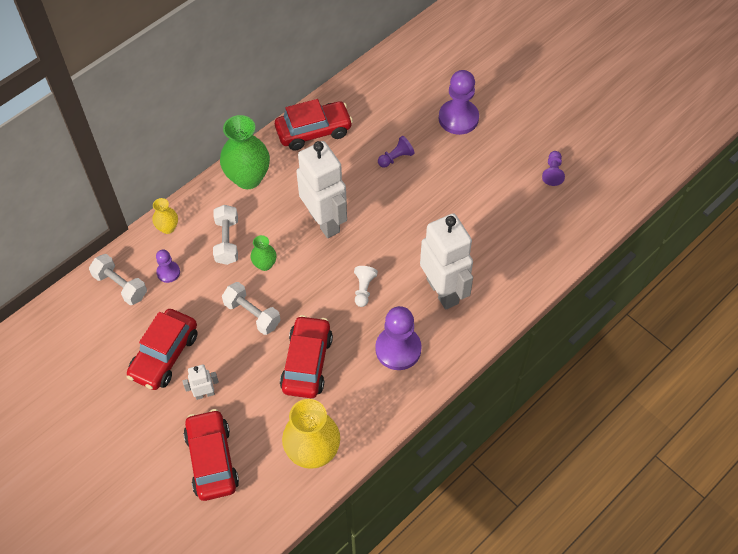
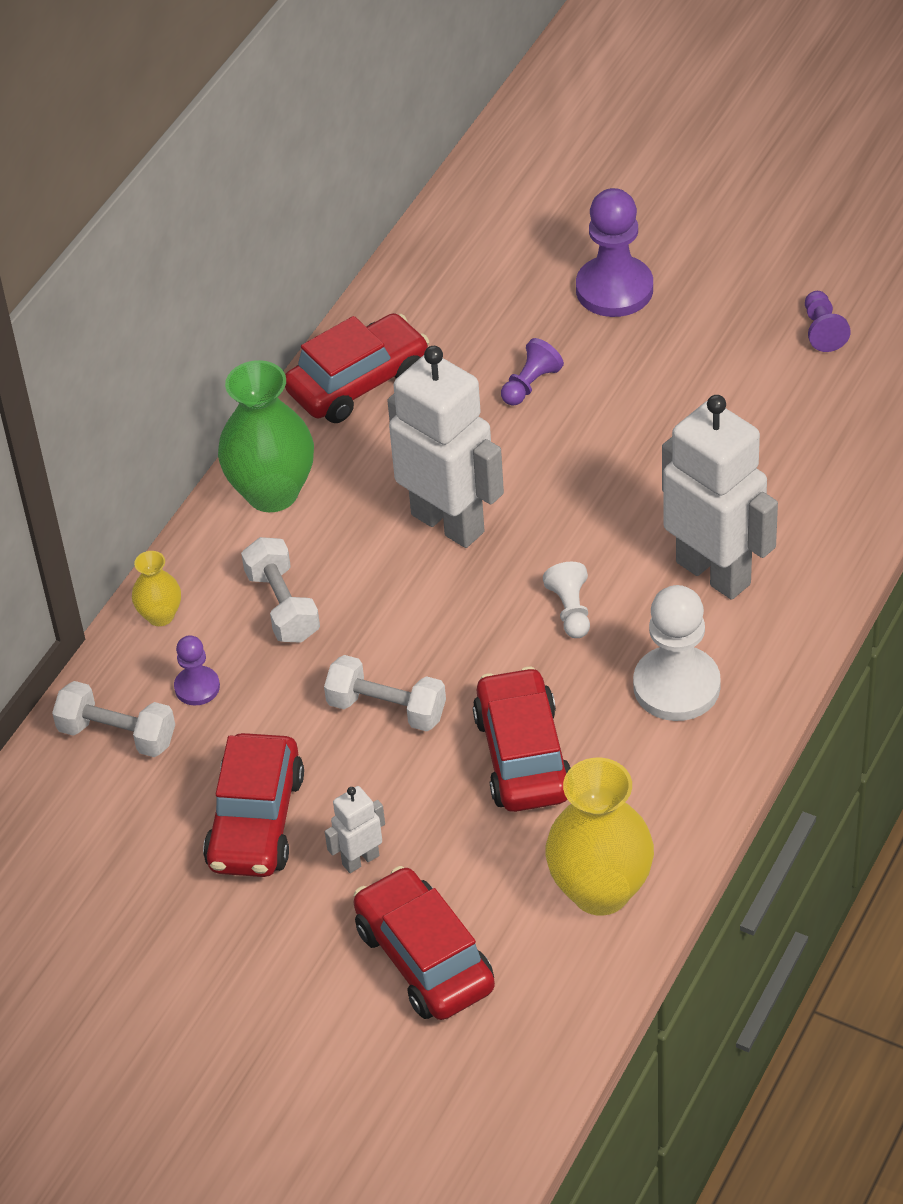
camera: 15 degrees left, 10 degrees down
(265, 264) = (371, 623): green vase -> none
(398, 349) = (676, 686): purple pawn -> white pawn

